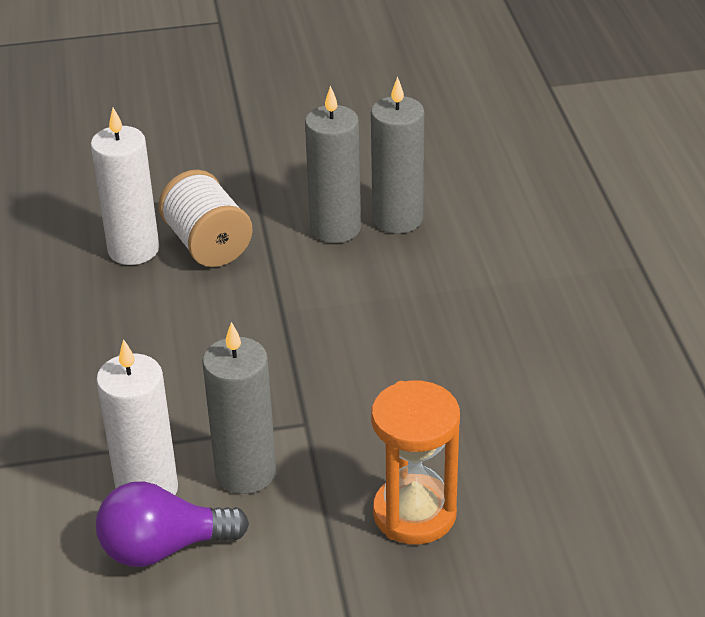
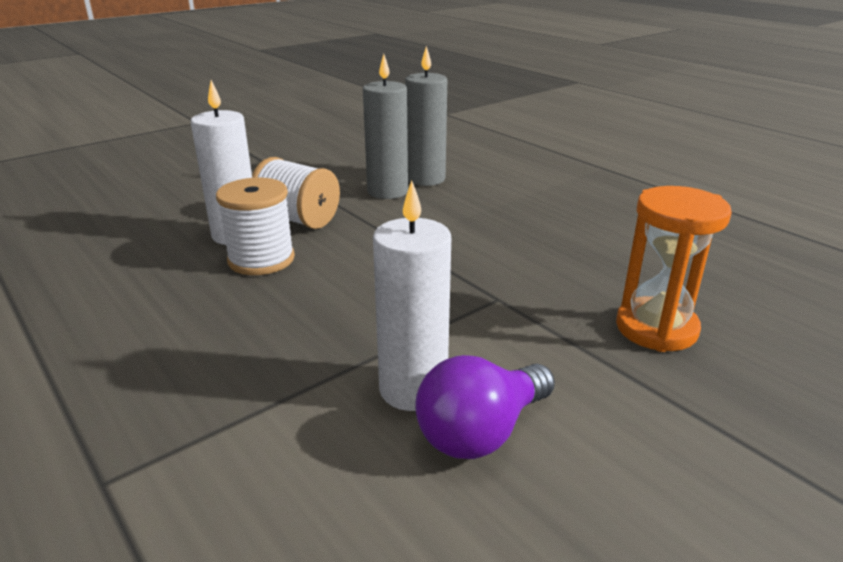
camera: 30 degrees left, 10 degrees down
(134, 293) = (261, 259): none -> white spool
(245, 472) = (489, 346): grey candle -> none

